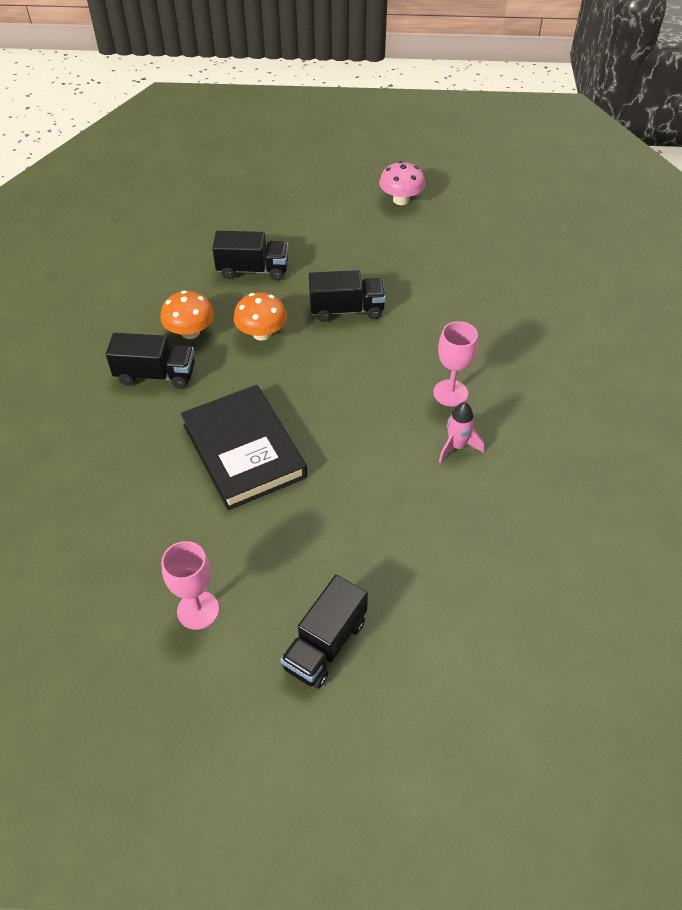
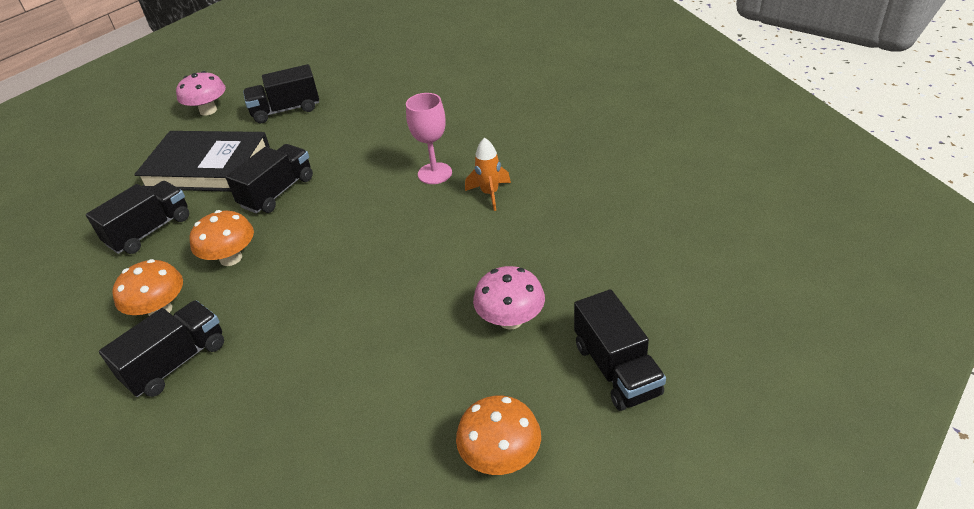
camera: 50 degrees left, 10 degrees down
(198, 610) = (501, 456): pink goblet -> orange mushroom
(244, 451) = (349, 333): black book -> black book (207, 167)
(326, 544) = (510, 319): none -> pink mushroom
(444, 244) = (286, 110): none -> black truck
(457, 446) = (490, 194): pink rocket -> orange rocket

